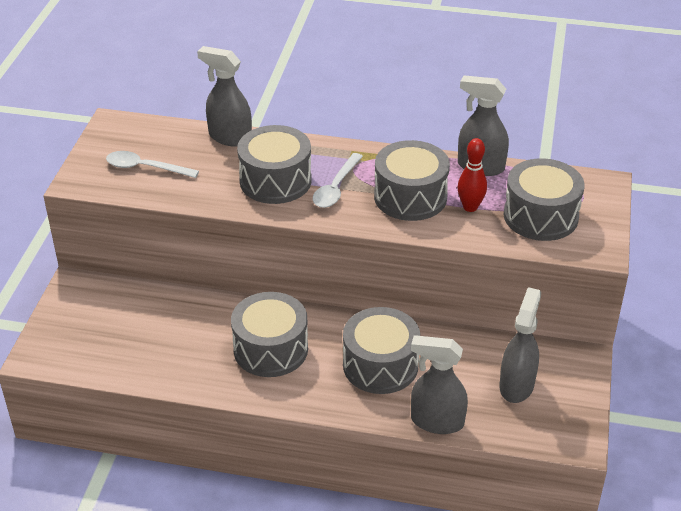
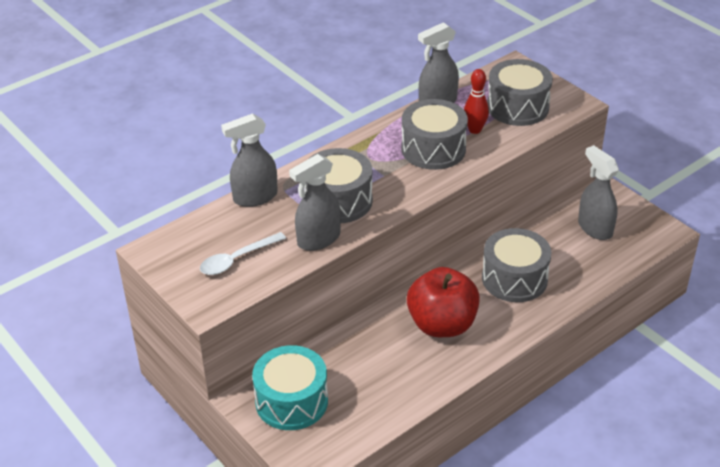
camera: 50 degrees left, 0 degrees up
(96, 309) = (291, 401): none -> turquoise drum
(270, 349) = (442, 324): grey drum -> red apple
(336, 188) = (382, 176): white spoon -> none
(436, 421) = (592, 282): grey spray bottle -> grey spray bottle (318, 239)

